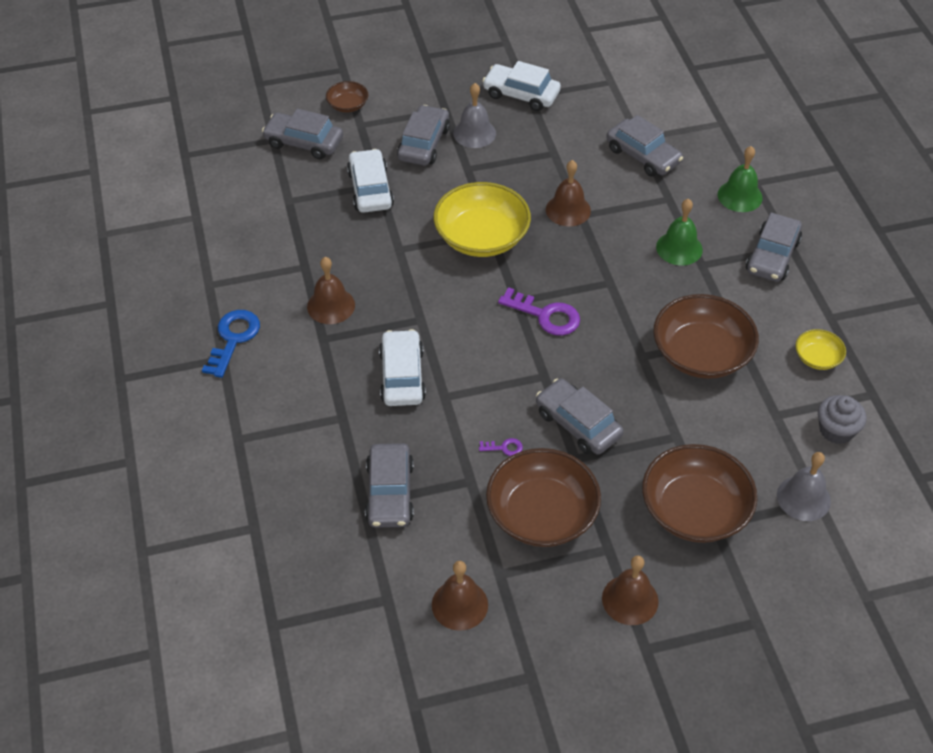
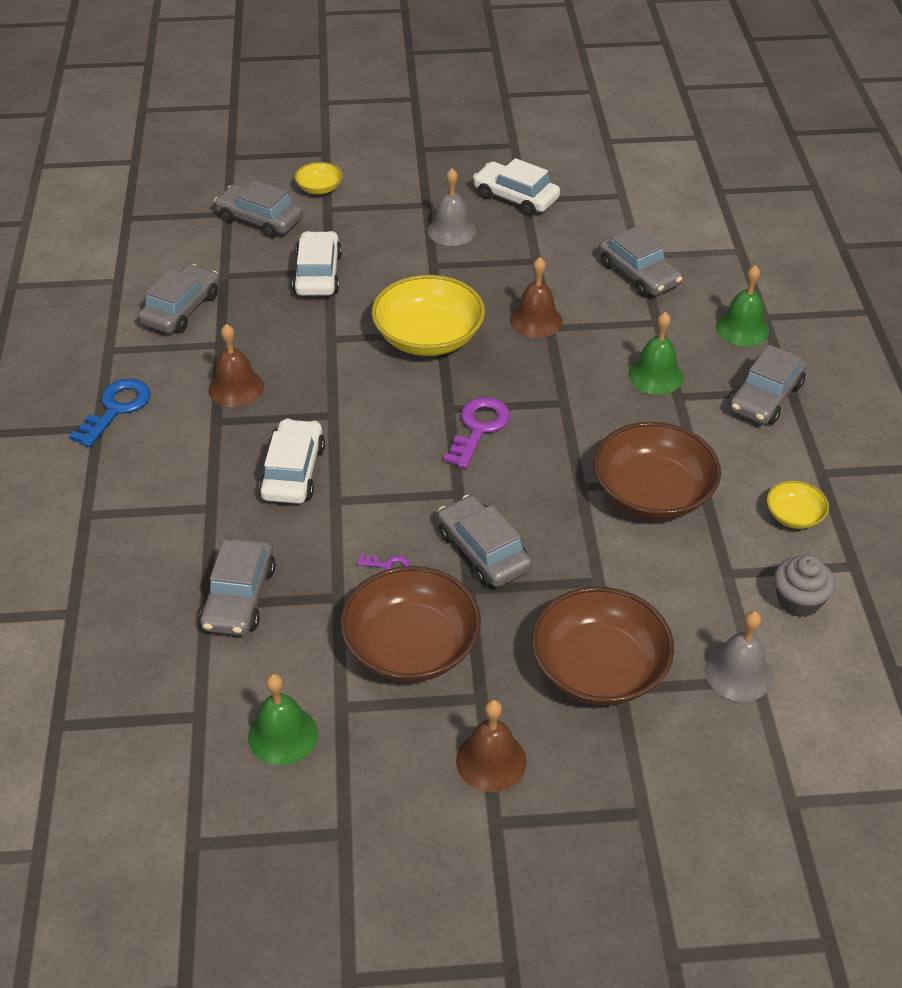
camera: 10 degrees right, 5 degrees down
(347, 105) = (319, 188): brown bowl -> yellow bowl
(423, 144) = (391, 235): grey car -> grey car (181, 309)
(459, 604) = (283, 735): brown bell -> green bell
(546, 315) = (478, 428): purple key -> purple key turned 105 degrees counterclockwise

